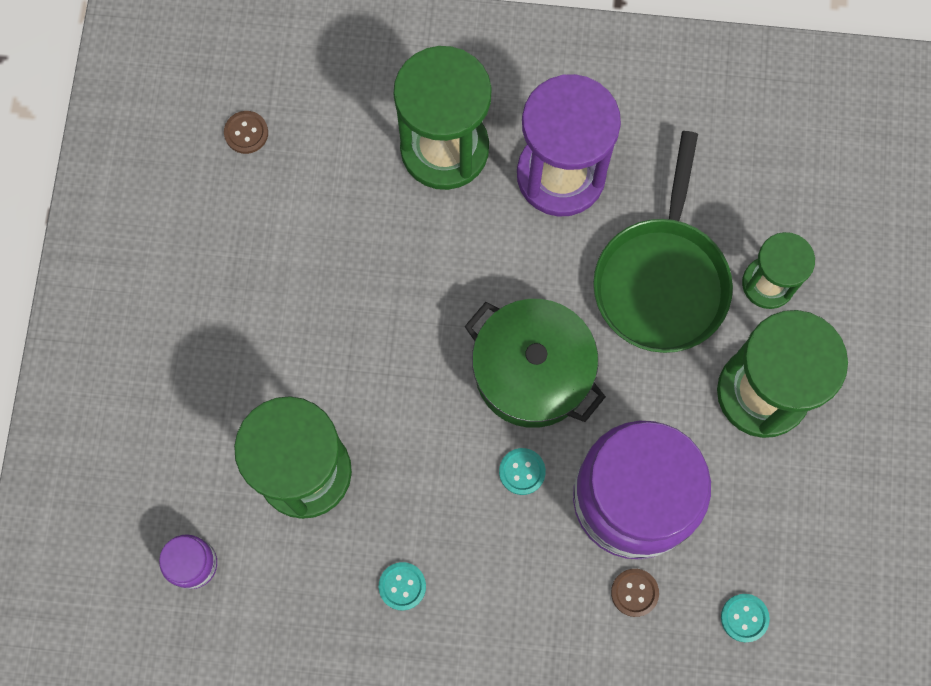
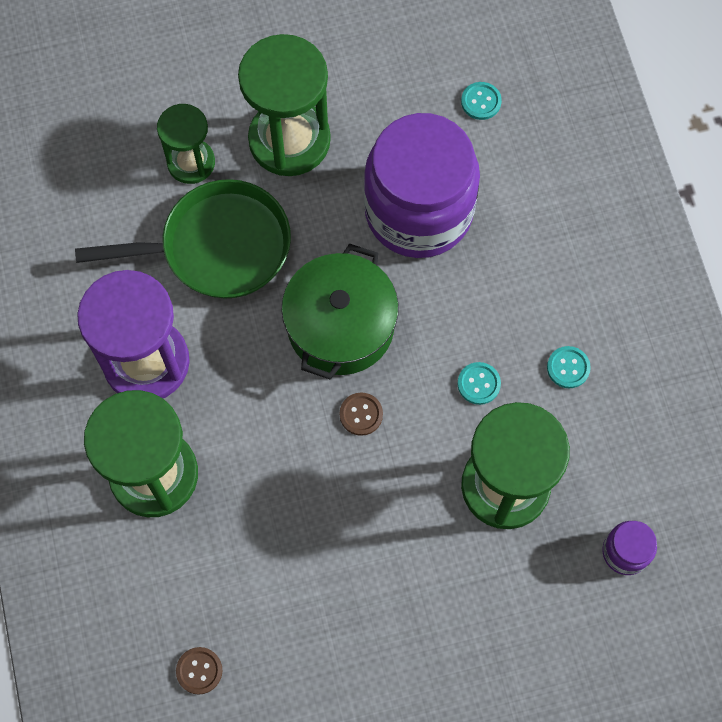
camera: 110 degrees left, 5 degrees down
(522, 471) = (431, 305): turquoise button -> turquoise button (478, 384)
(634, 592) = (495, 187): brown button -> brown button (361, 414)

